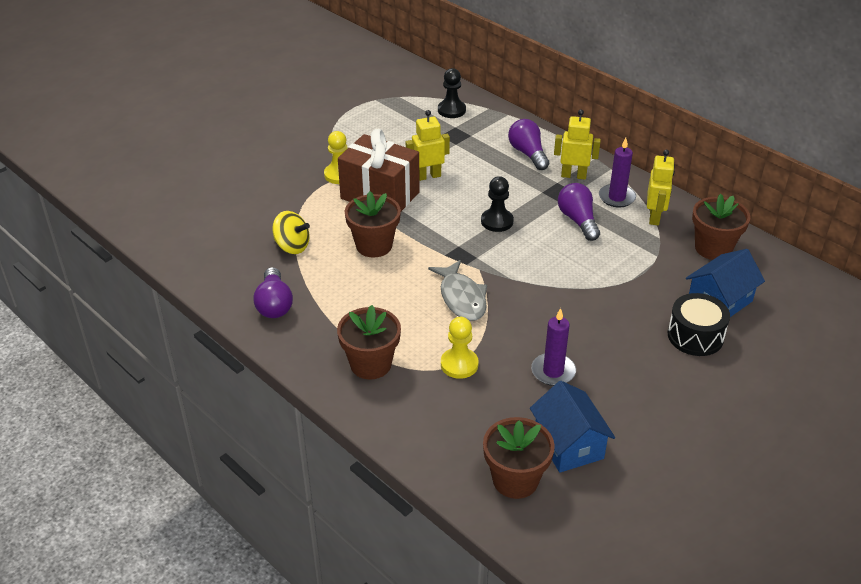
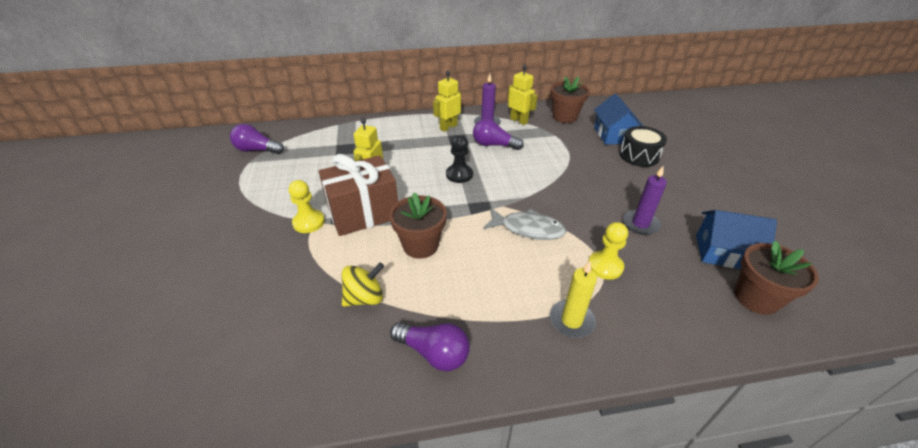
camera: 55 degrees left, 0 degrees up
(370, 364) = (571, 321): brown flower pot -> yellow candle
(451, 110) = (316, 138): black pawn -> none
(528, 154) = (405, 132): purple light bulb -> purple light bulb (257, 150)

